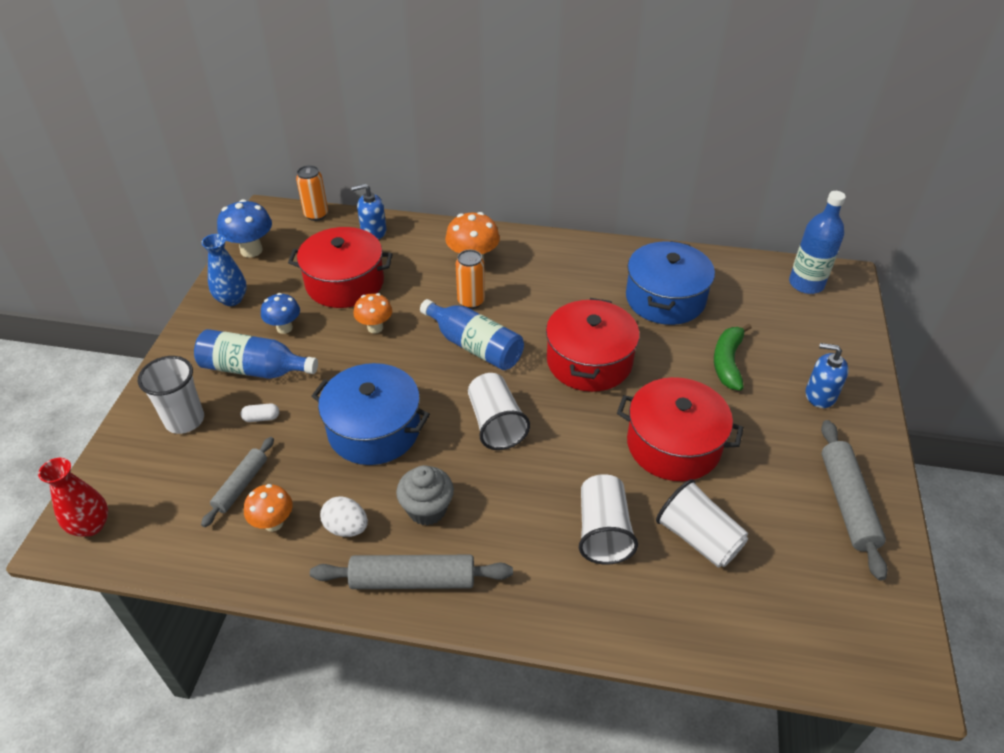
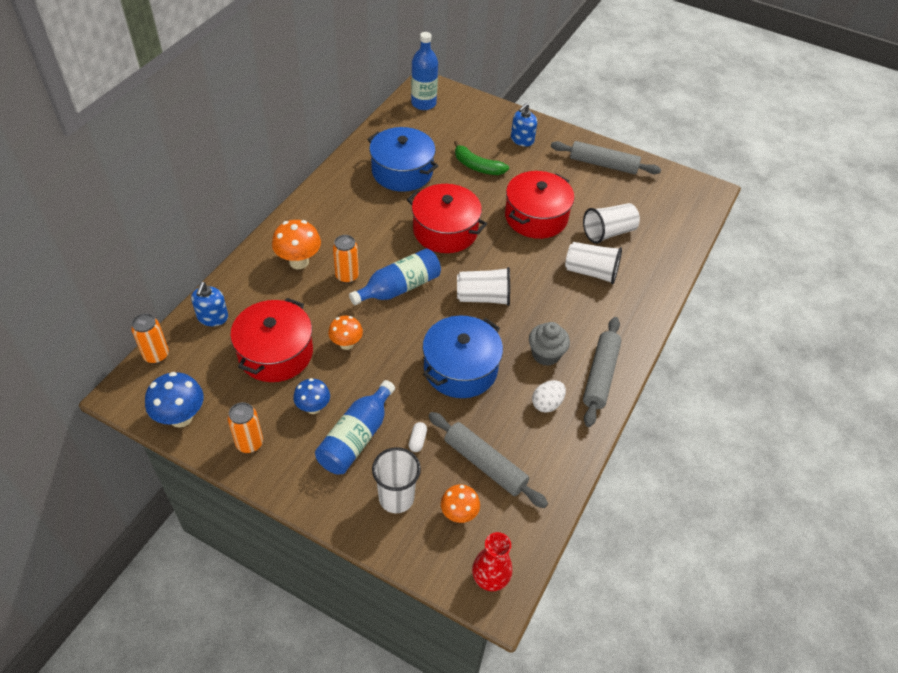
camera: 75 degrees left, 5 degrees up
(232, 299) = (249, 443): blue vase -> orange can
(241, 485) = (485, 464): grey rolling pin -> grey rolling pin, size x1.57
(273, 523) = (528, 448): orange mushroom -> orange mushroom (459, 514)

